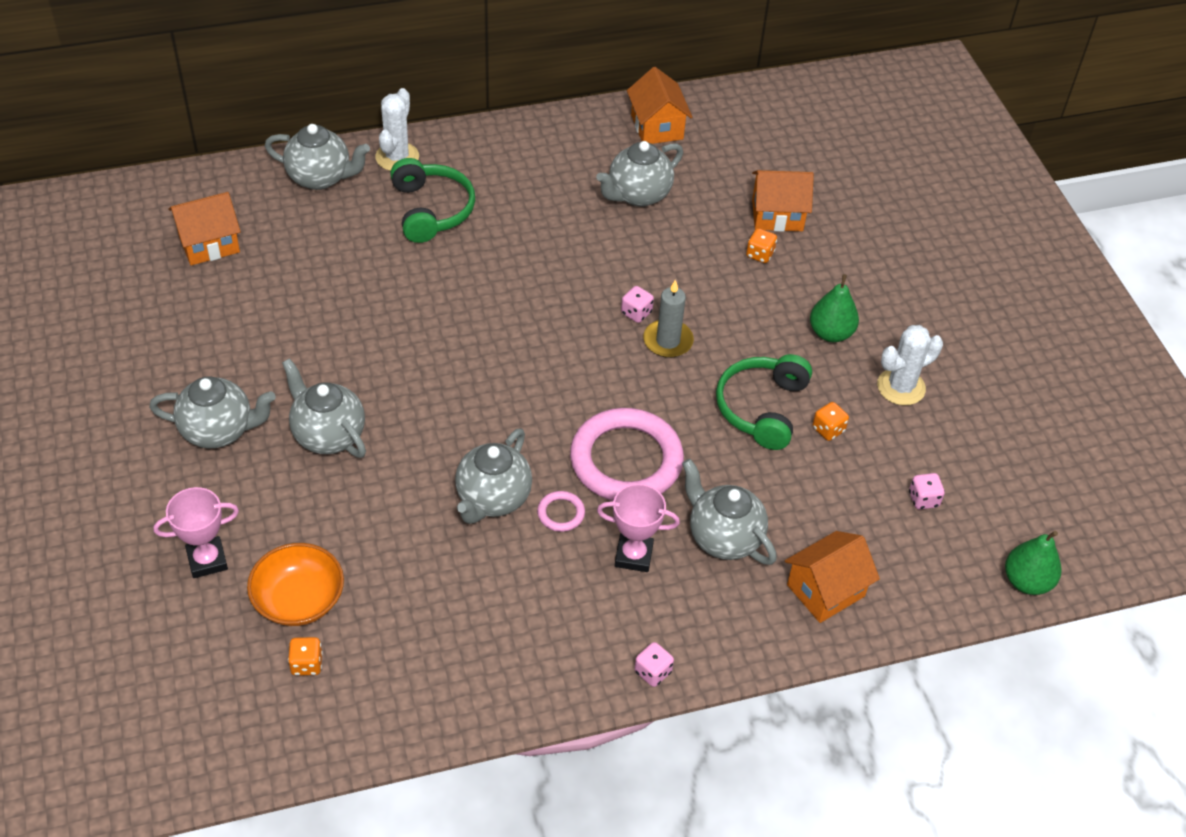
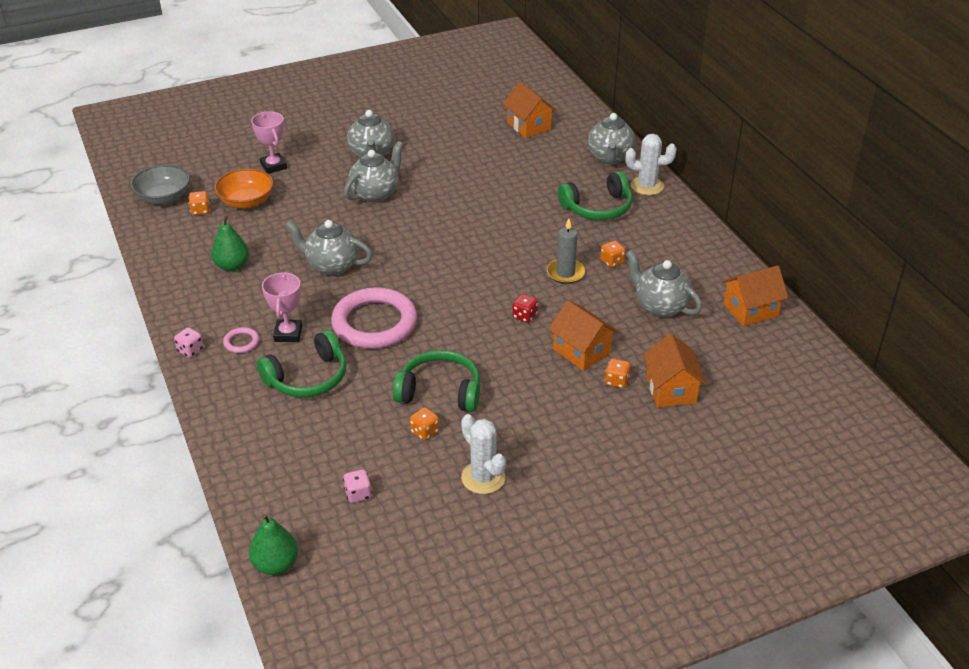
camera: 85 degrees right, 10 degrees down
(250, 720) = (163, 197): none -> grey bowl
(547, 218) = (612, 262): none -> orange dice
(561, 513) = (322, 297): pink ring -> pink ring (241, 342)
(636, 313) = (524, 316): pink dice -> red dice
(668, 341) = (499, 335): grey candle -> grey candle (565, 273)
(723, 537) = (308, 377): grey teapot -> green headphones
(825, 590) = (261, 436): orange house -> orange house (581, 351)
(831, 333) = (535, 430): green pear -> green pear (232, 266)

